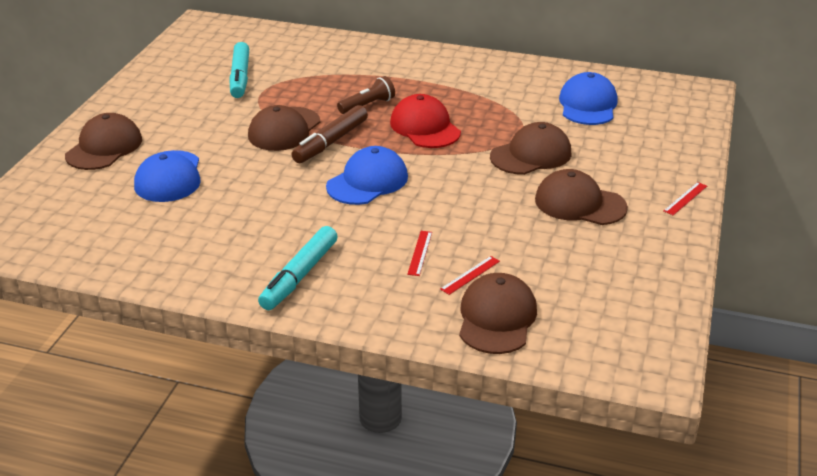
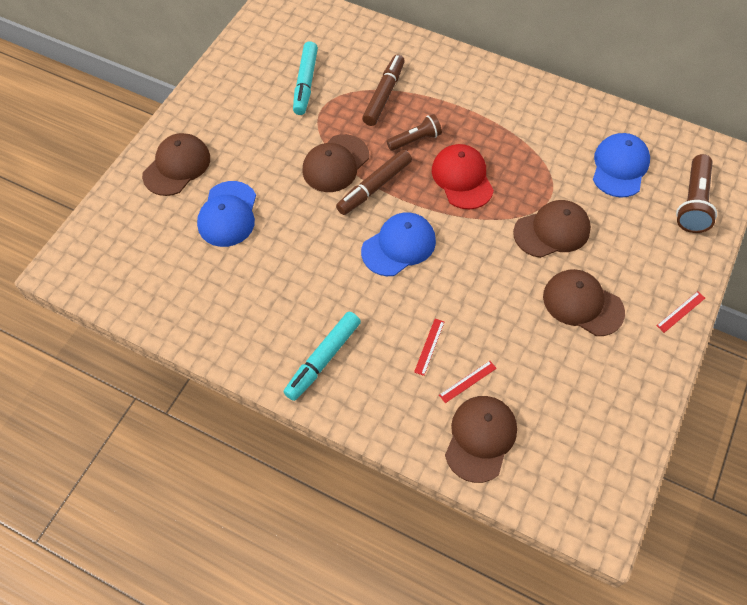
camera: 10 degrees right, 25 degrees up
(327, 78) = (384, 95): none -> brown marker
(671, 122) = (693, 203): none -> brown flashlight

